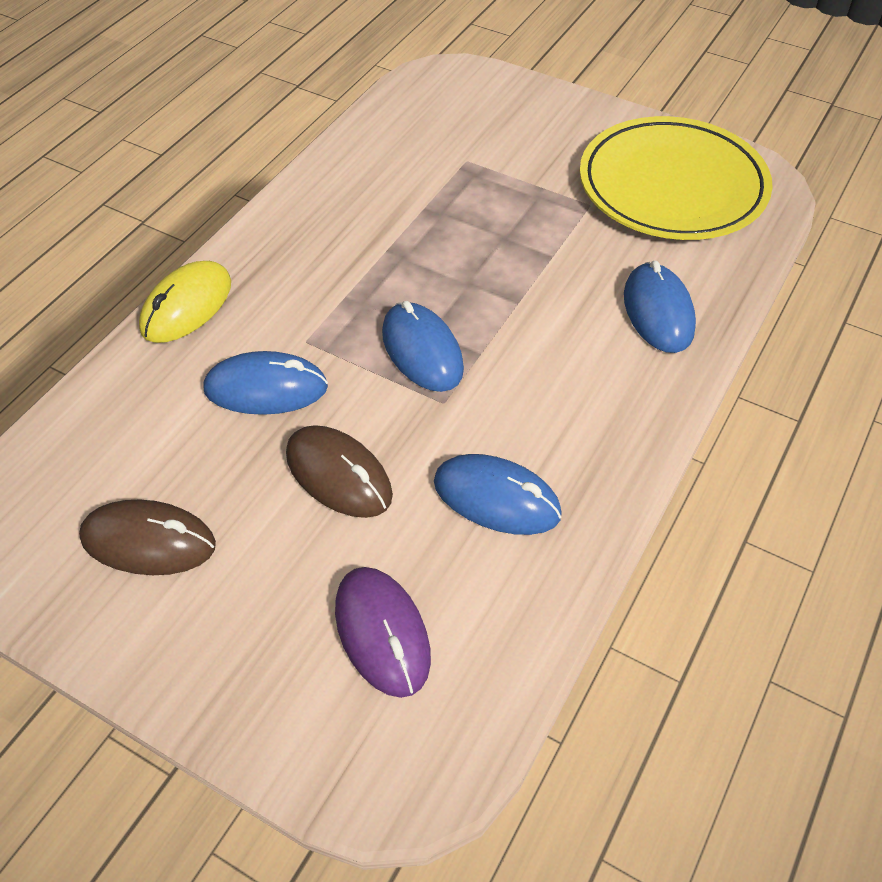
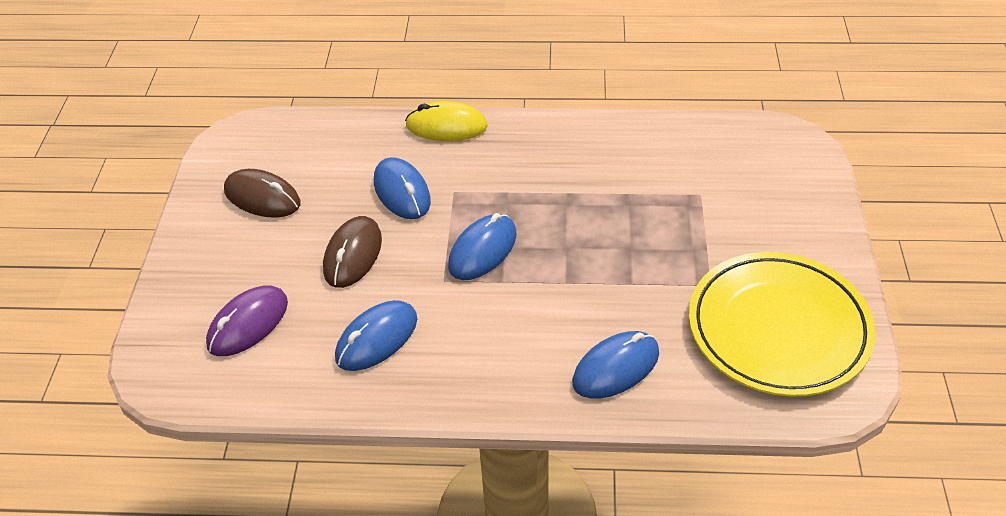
camera: 65 degrees right, 5 degrees down
(148, 541) = (262, 197): brown mouse -> brown mouse turned 45 degrees counterclockwise
(496, 498) = (377, 339): blue mouse -> blue mouse turned 45 degrees clockwise

